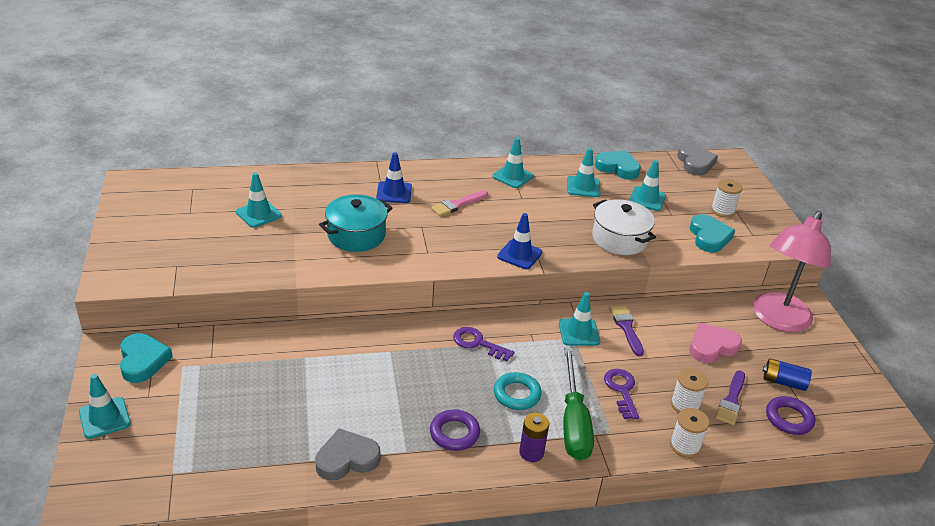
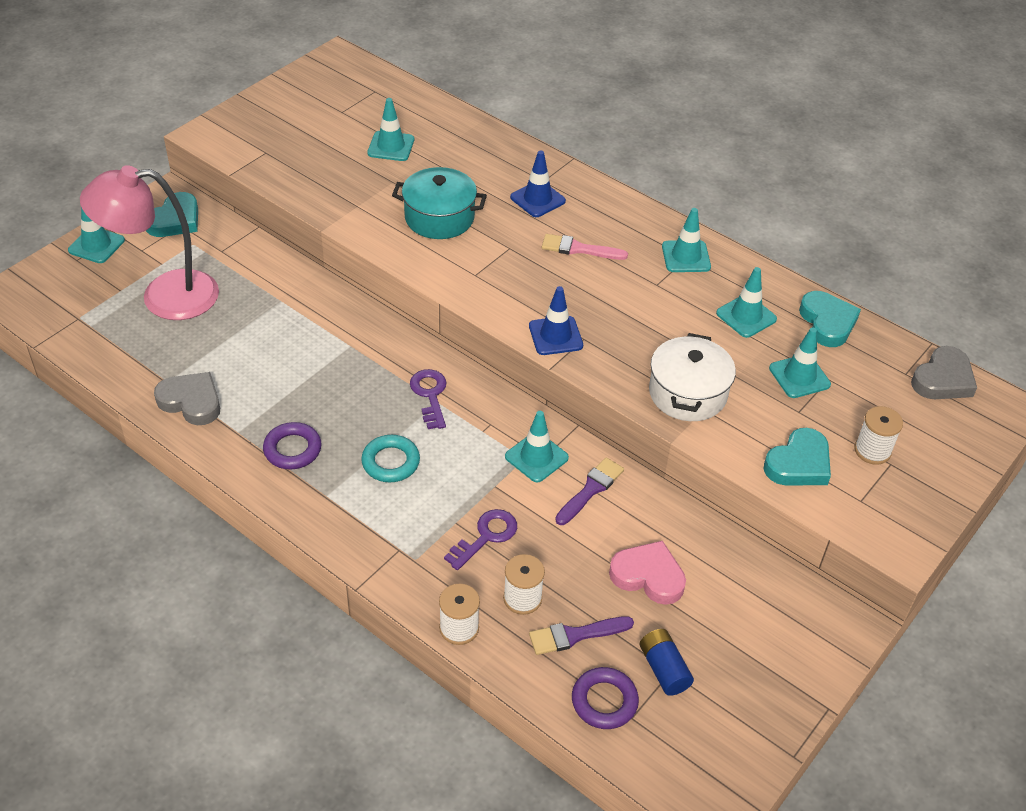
camera: 50 degrees right, 10 degrees up
(531, 452) = (324, 515): purple battery -> none
(573, 422) = (398, 524): green screwdriver -> none
(777, 320) = (775, 615): pink lamp -> pink lamp (164, 296)

